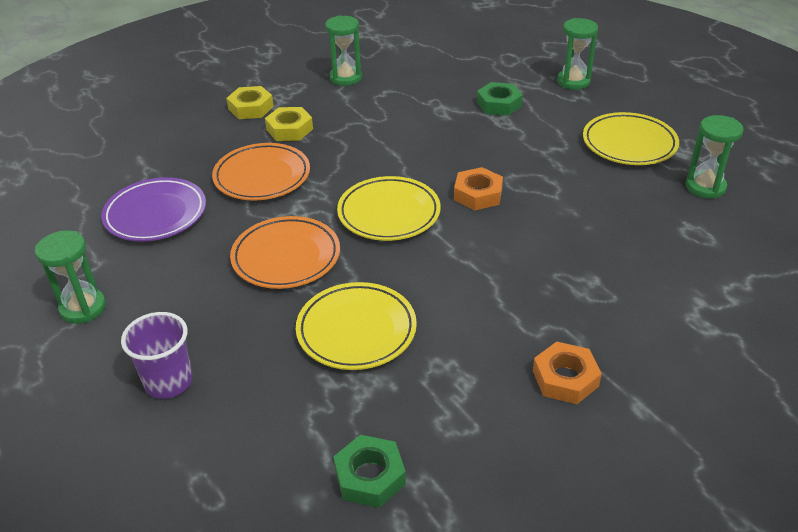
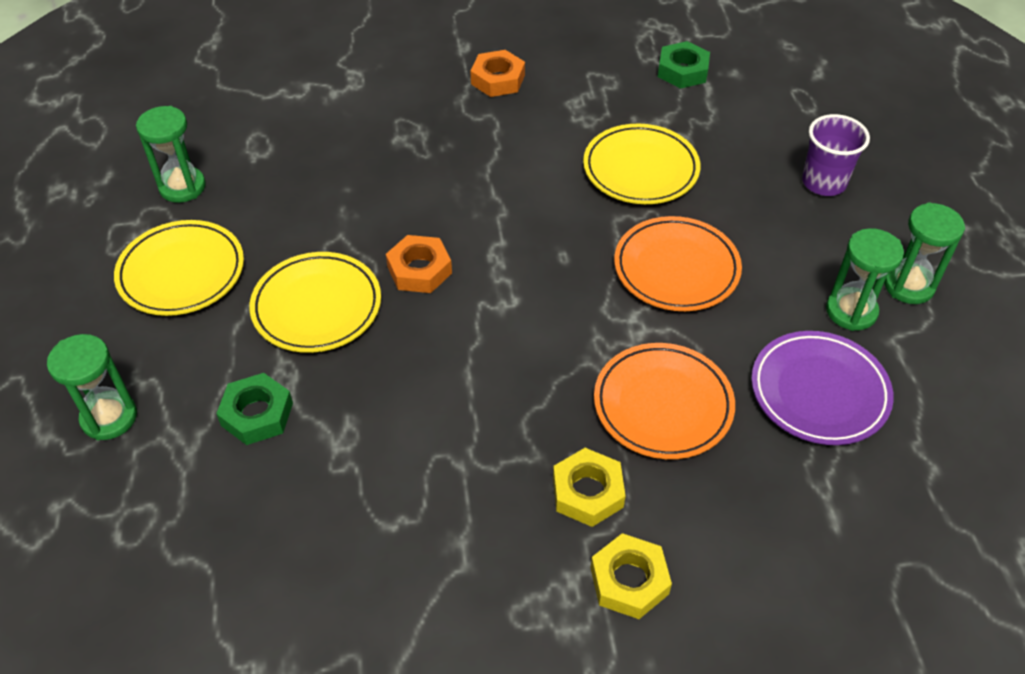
camera: 155 degrees left, 10 degrees up
(345, 78) = (432, 598): green hourglass -> green hourglass (851, 311)
(389, 213) = (535, 283): yellow plate -> yellow plate (317, 307)

